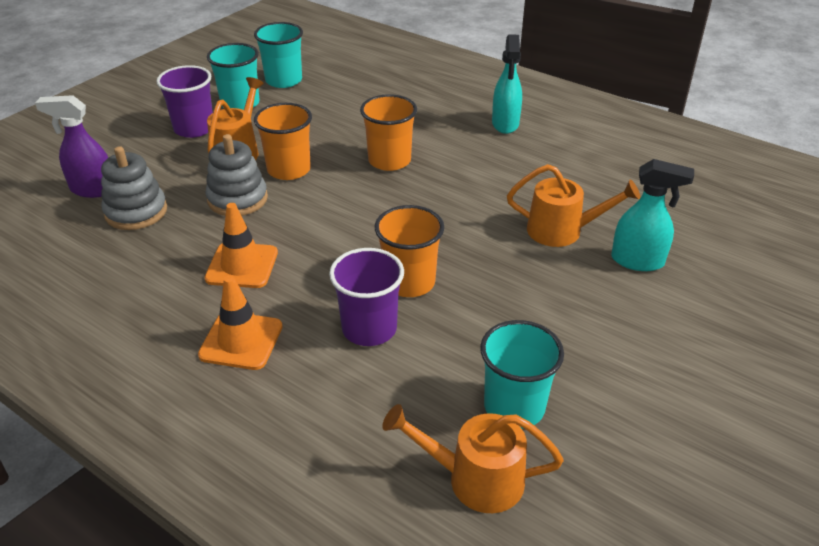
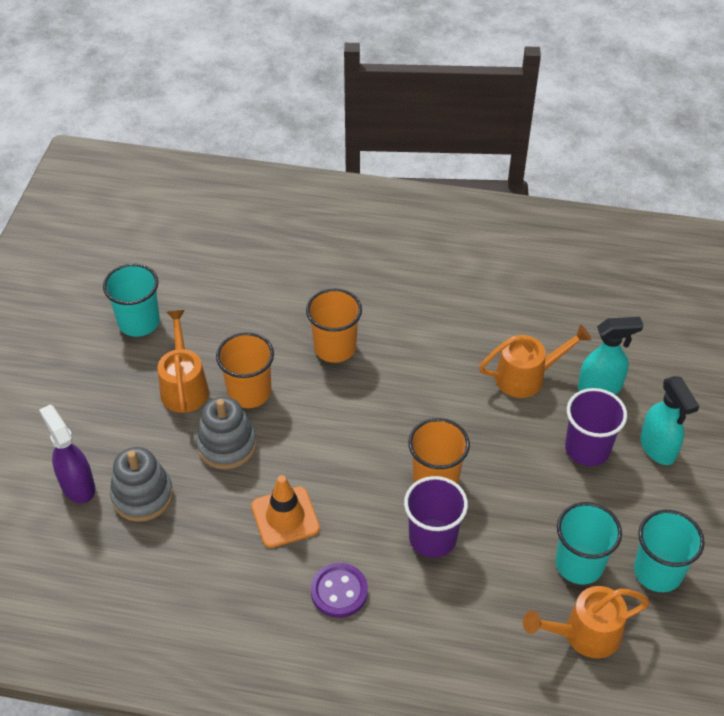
camera: 25 degrees left, 10 degrees up
(93, 189) = (77, 485): purple spray bottle -> purple spray bottle turned 75 degrees clockwise
(194, 128) = (117, 372): purple cup -> purple cup (587, 449)
(241, 341) = (339, 591): orange traffic cone -> purple button
(283, 80) = (160, 274): turquoise cup -> turquoise cup (657, 572)
(505, 124) = (412, 264): turquoise spray bottle -> turquoise spray bottle (658, 448)

